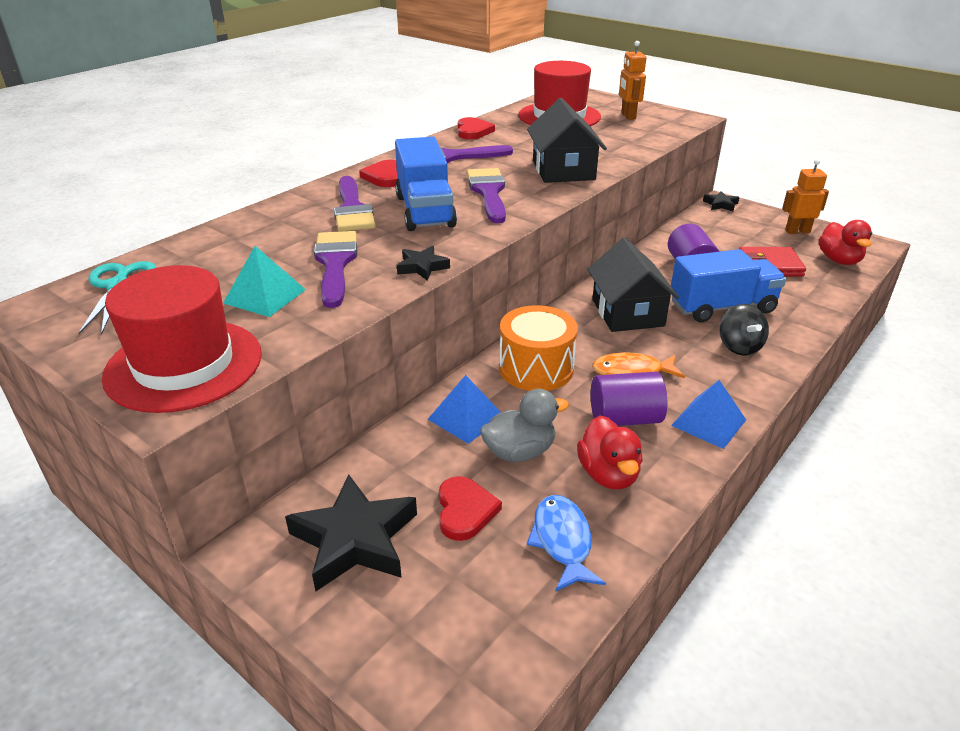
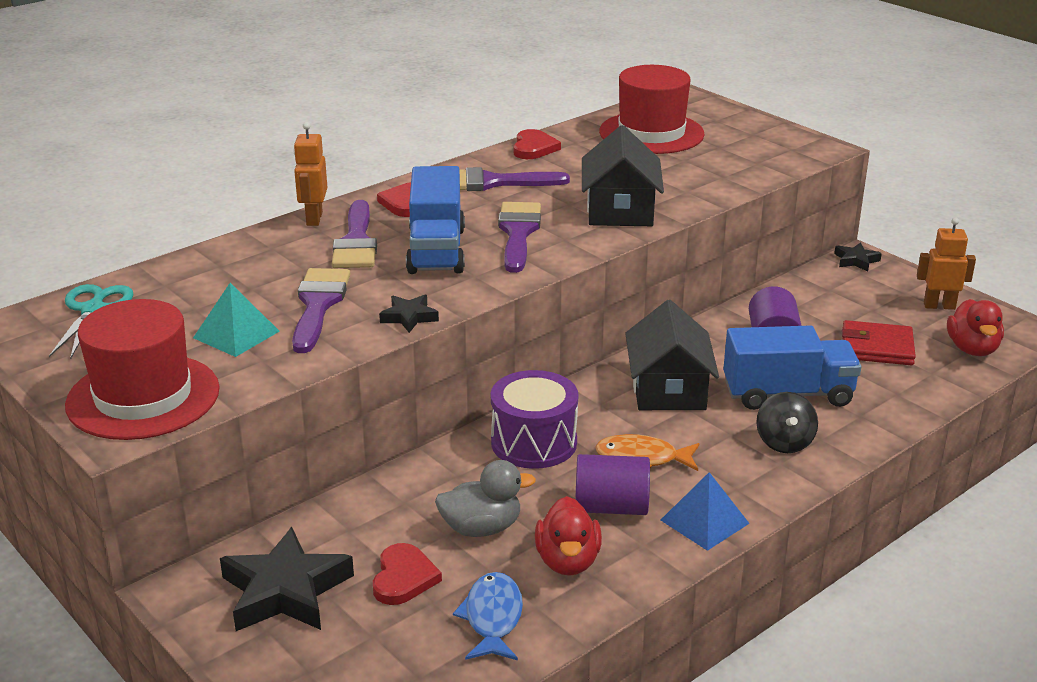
camera: 10 degrees right, 5 degrees down
(466, 417) = (436, 487): blue pyramid -> none
(536, 368) = (534, 442): orange drum -> purple drum
(628, 116) = (740, 139): orange robot -> orange robot (314, 219)

